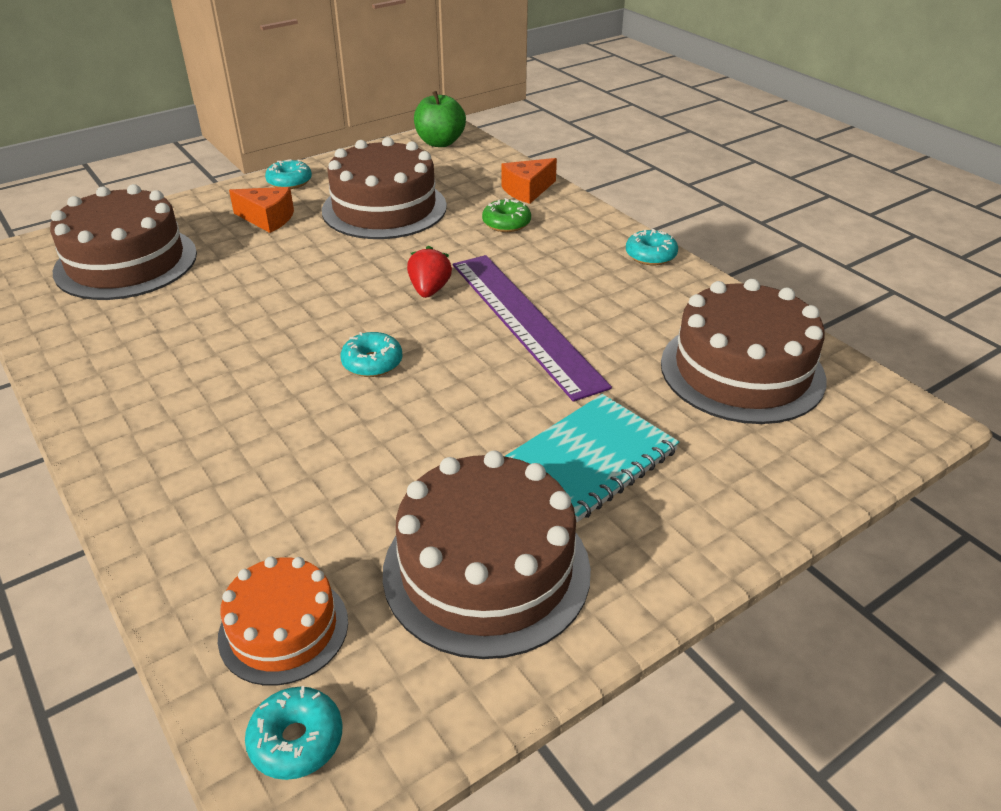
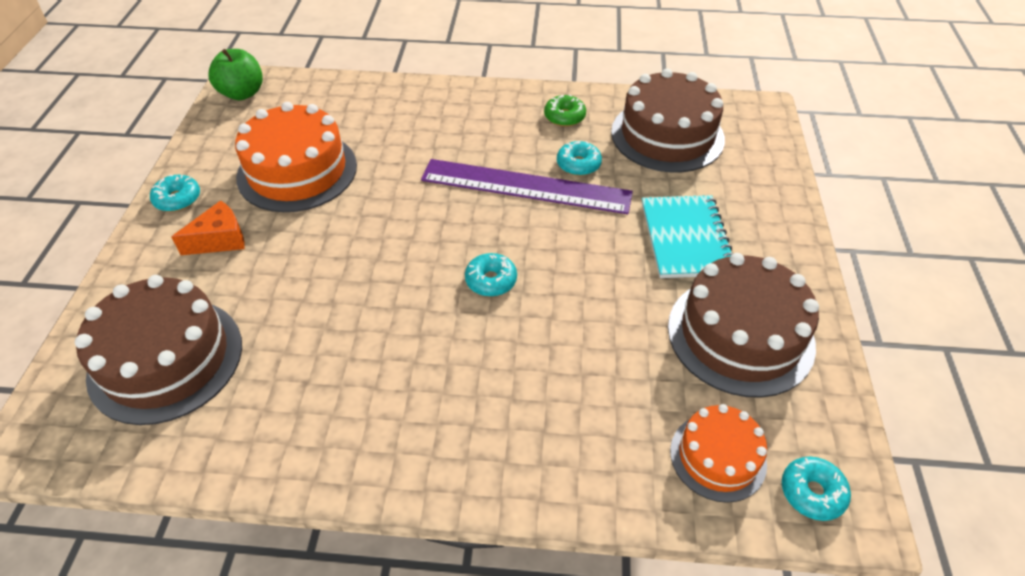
camera: 50 degrees left, 10 degrees up
(384, 208) = (297, 171): brown cake -> orange cake
(429, 290) = (437, 208): red strawberry -> none
(506, 223) = (401, 128): green donut -> green donut (564, 117)
(527, 190) = (373, 95): orange cheese -> none
(650, 255) = (519, 95): turquoise donut -> turquoise donut (578, 164)

